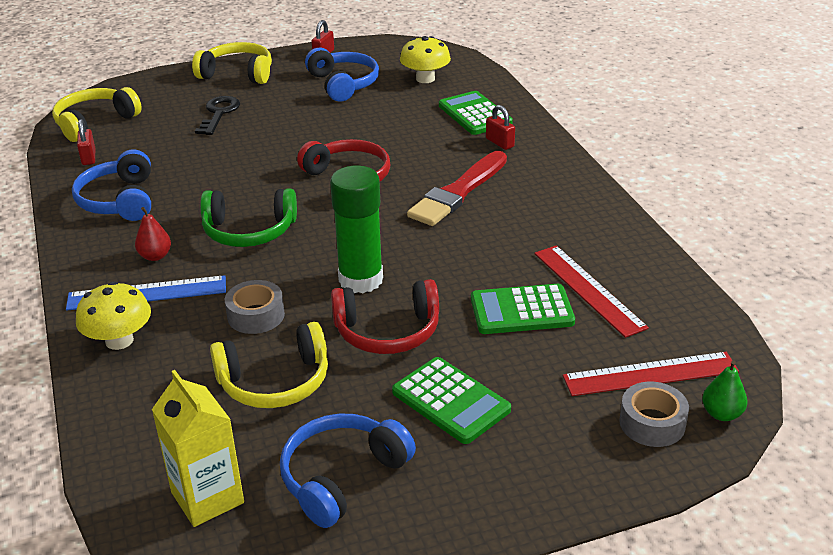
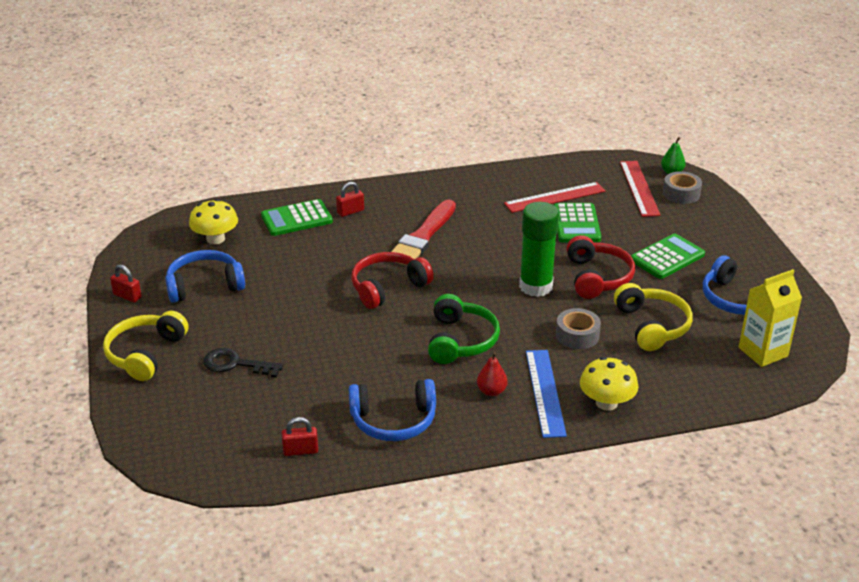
camera: 85 degrees left, 0 degrees up
(95, 123) = (221, 454): yellow headphones -> none
(458, 192) = (423, 236): red brush -> red brush turned 75 degrees clockwise

